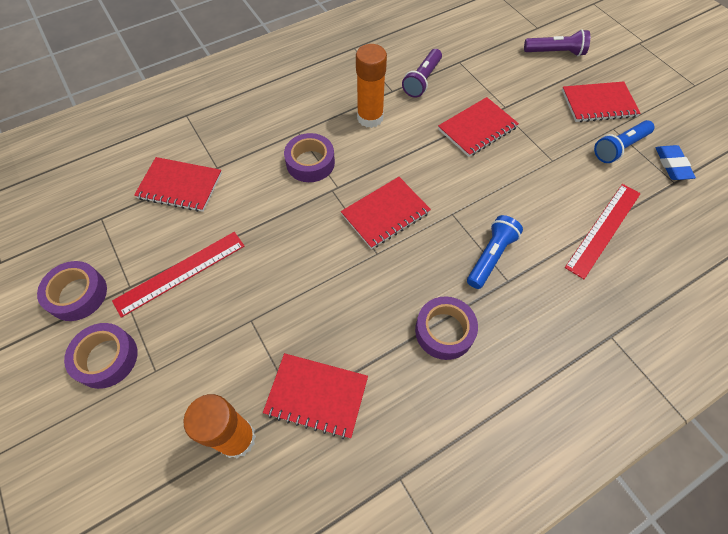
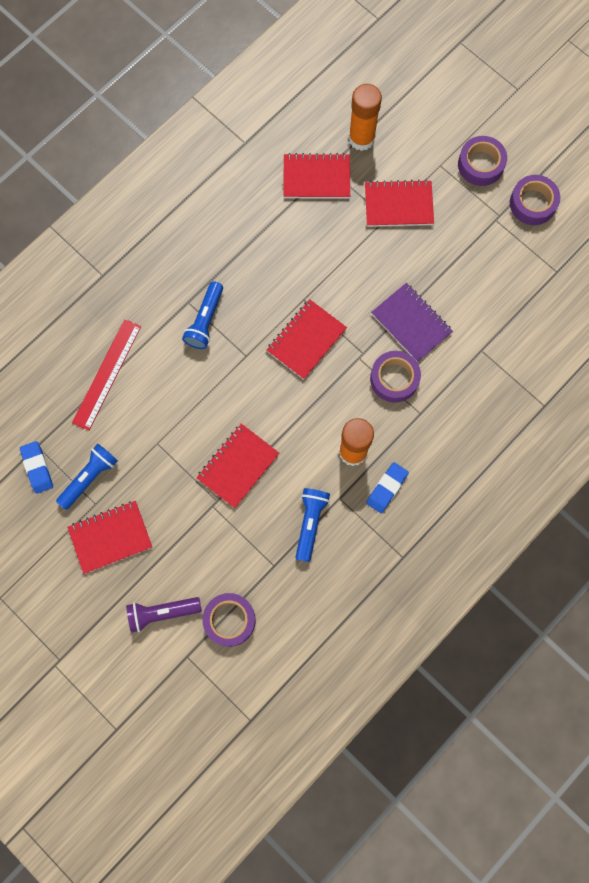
camera: 165 degrees right, 15 degrees up
(180, 186) = (505, 321): red notebook -> red notebook (398, 205)
(180, 272) = (461, 241): red ruler -> none
(273, 205) = (411, 323): none -> purple notebook
(350, 89) = (386, 488): none -> blue eraser
(422, 80) = (310, 523): purple flashlight -> blue flashlight
(444, 331) = (233, 247): purple tape -> purple tape (229, 620)

